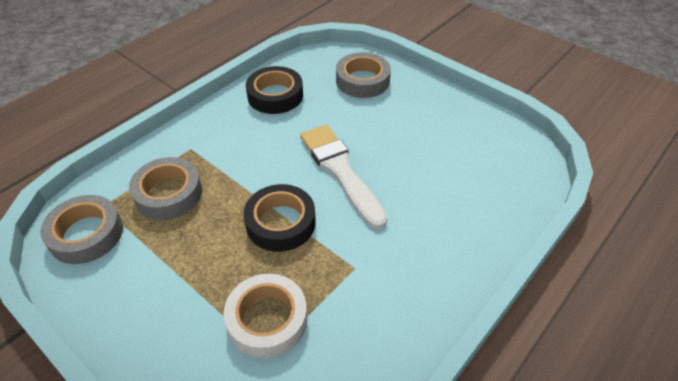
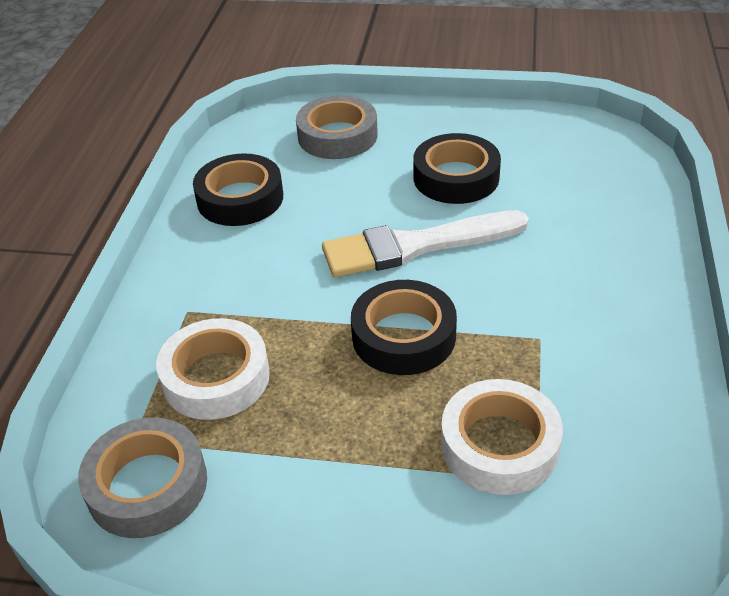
camera: 30 degrees left, 5 degrees down
(168, 193) = (216, 377): grey tape -> white tape
(340, 171) = (416, 246): white brush -> white brush turned 45 degrees counterclockwise
(405, 138) = (456, 177): none -> black tape

